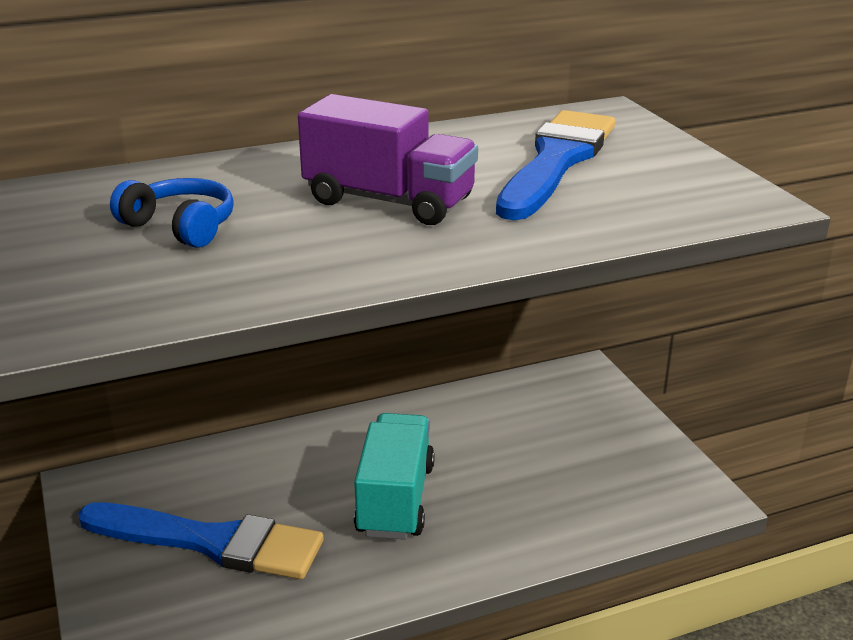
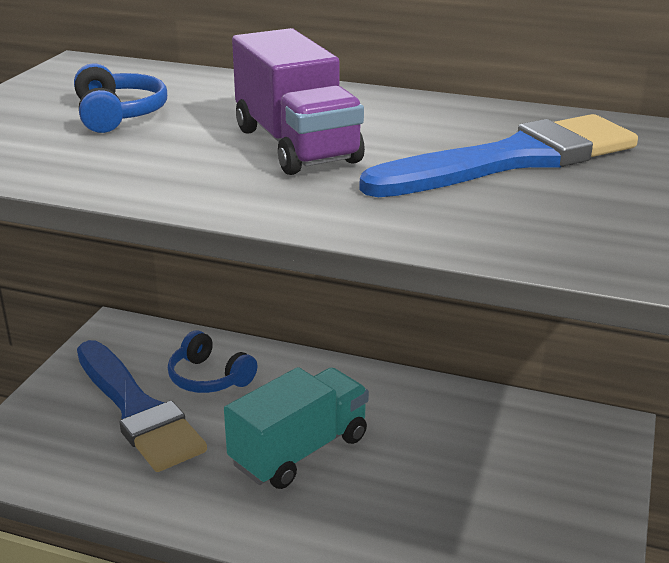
camera: 40 degrees right, 0 degrees up
(242, 482) = (209, 378): none -> blue headphones

